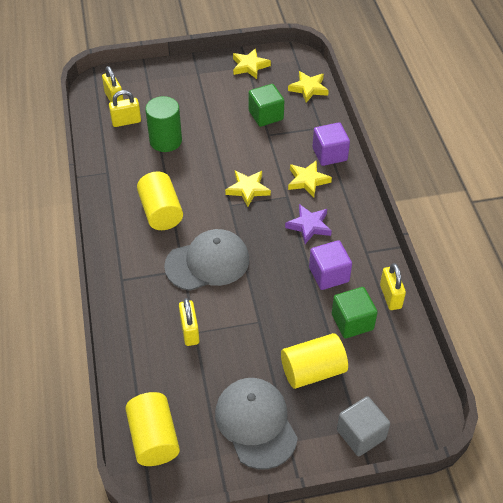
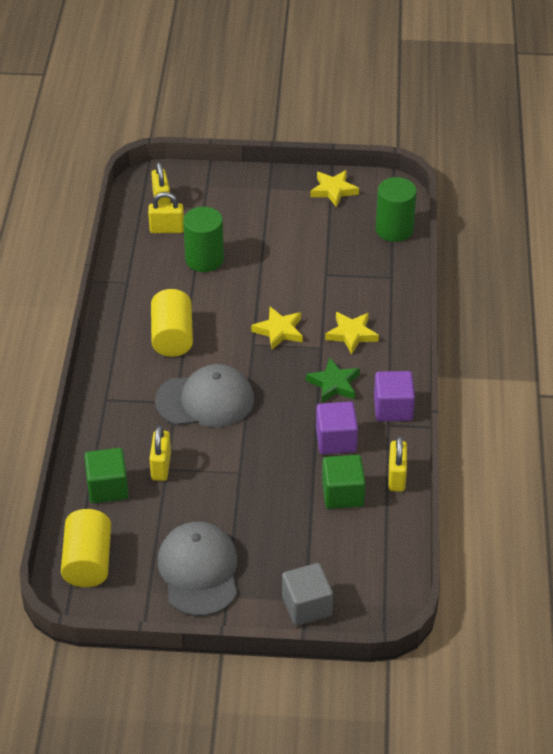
camera: 15 degrees right, 5 degrees down
(266, 115) = (331, 251): green cube -> green cube (108, 487)
(308, 88) = (394, 229): yellow star -> green cylinder
(309, 226) = (334, 384): purple star -> green star
(313, 371) = (279, 533): yellow cylinder -> none
(329, 154) = (389, 309): purple cube -> purple cube (393, 408)

